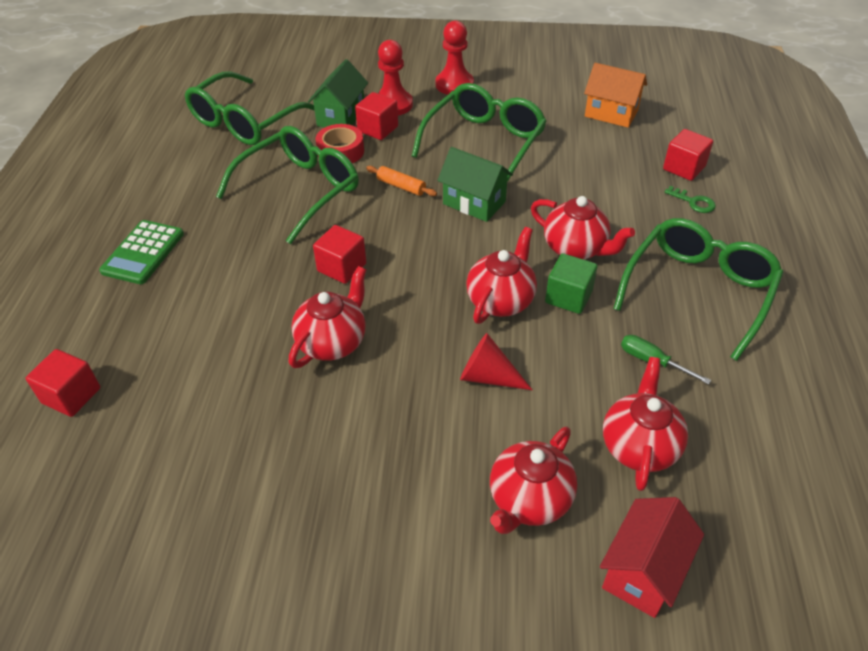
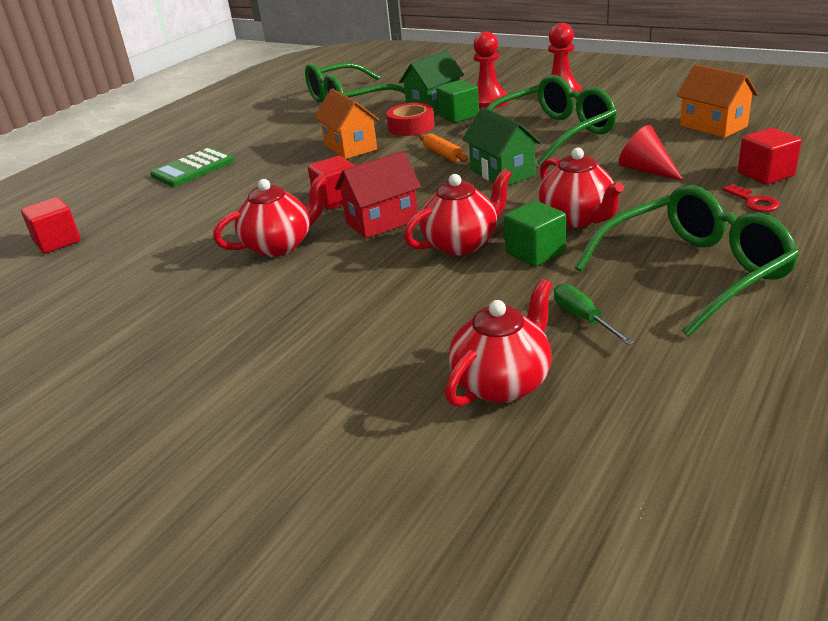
camera: 30 degrees right, 15 degrees down
(299, 191) = (350, 147): green glasses -> orange house
(378, 129) = (458, 116): red cube -> green cube
(488, 376) = (395, 295): red cone -> red cone (646, 170)
(529, 500) = (343, 396): red teapot -> none
(643, 571) = (407, 488): red house -> red house (382, 221)
(693, 202) = (754, 202): green key -> red key

